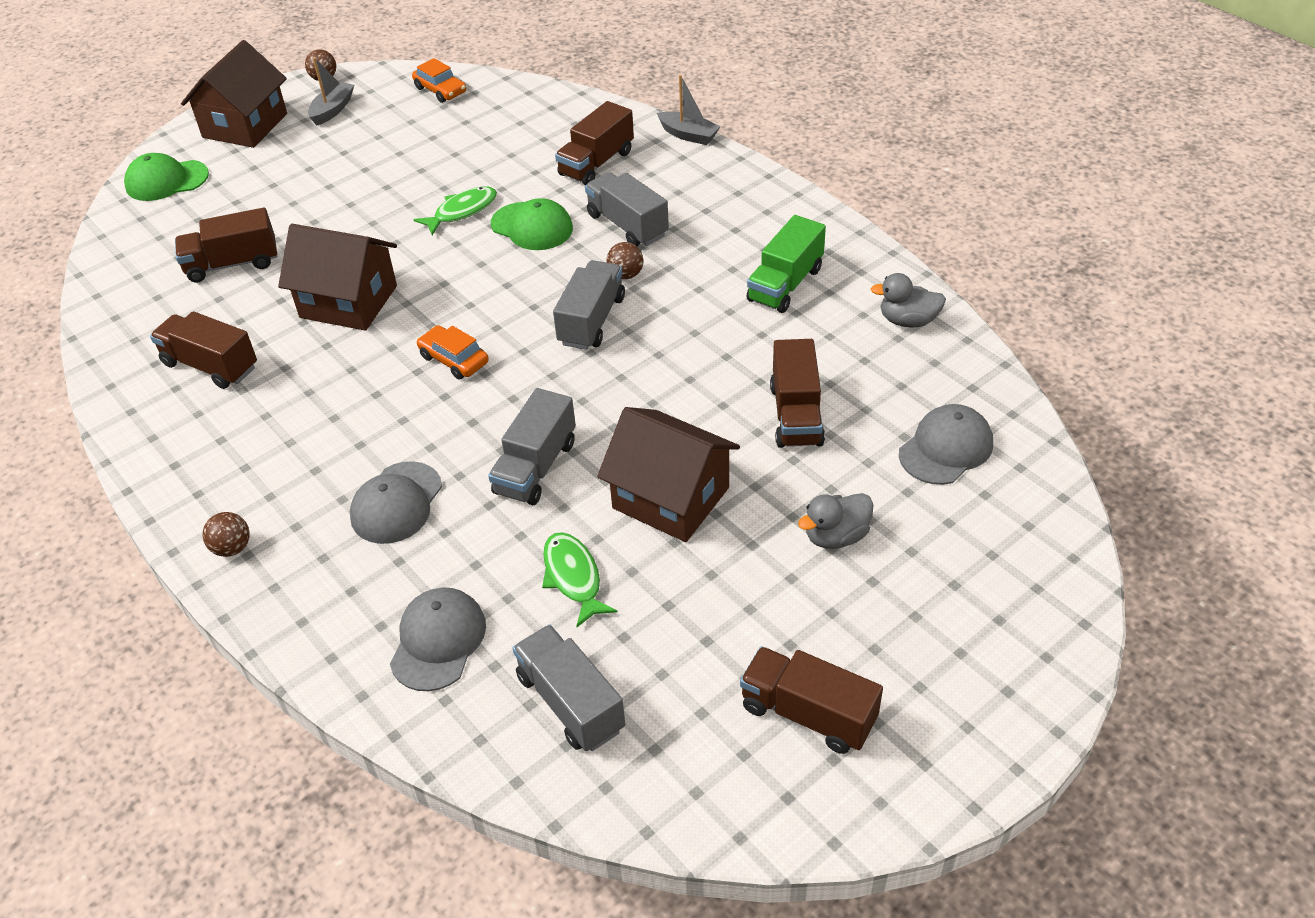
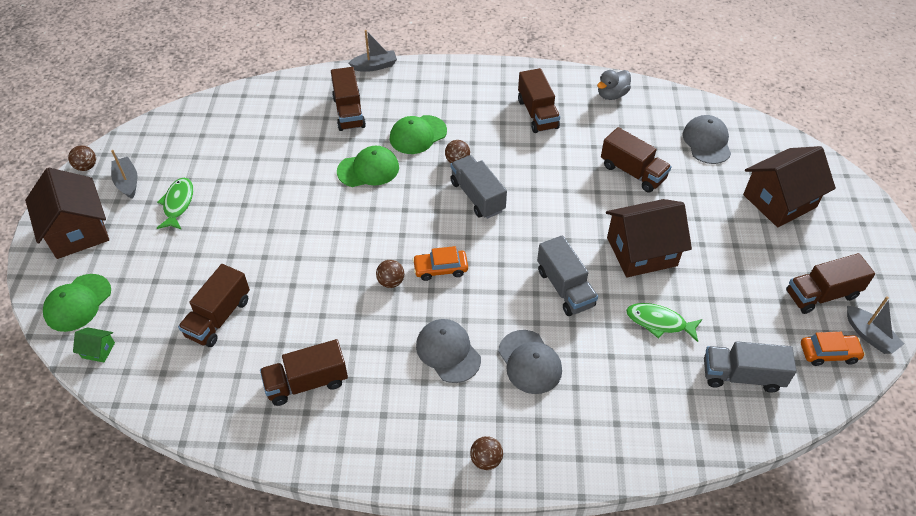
camera: 50 degrees left, 5 degrees up
(127, 226) = (98, 350): none -> green house
(348, 302) = (330, 284): brown house -> brown house (779, 201)
(396, 337) = (391, 282): none -> brown ball
(438, 641) = (651, 405): grey cap -> grey cap (448, 352)
(440, 90) = (184, 127): orange car -> orange car (828, 353)
(462, 211) = (314, 188): green fish -> green fish (178, 204)
(627, 225) = (418, 135): grey truck -> green cap
(785, 284) = (537, 114): green truck -> brown truck
(792, 807) = (869, 335): none -> grey boat
(836, 536) = (725, 213): grey duck -> none

